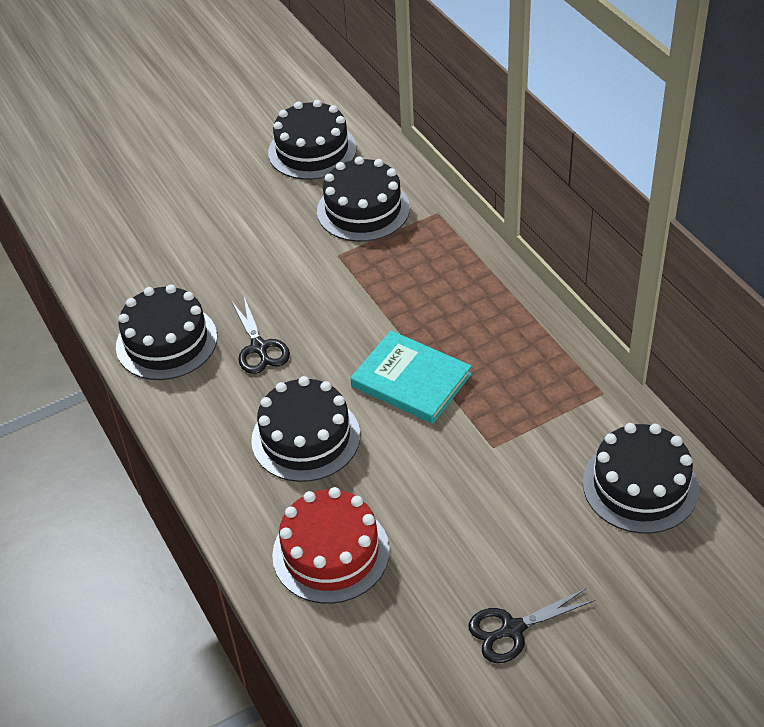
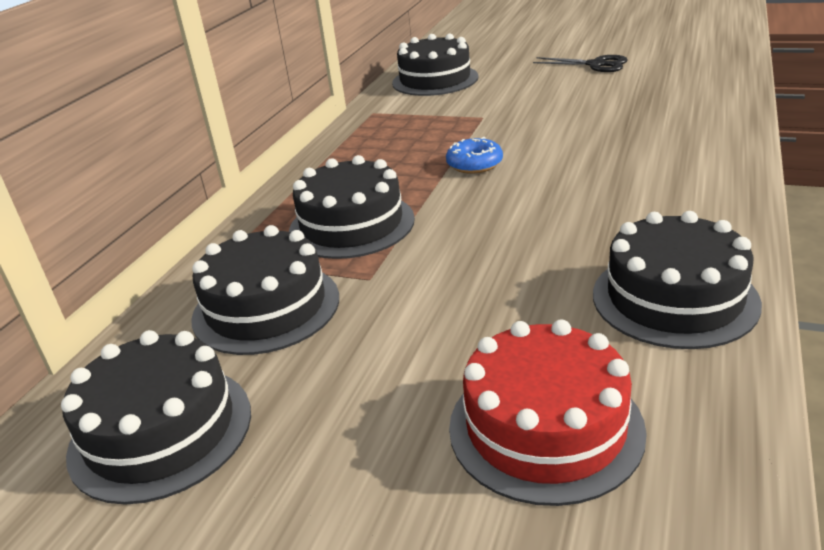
camera: 130 degrees left, 15 degrees down
(259, 348) = (570, 241): black scissors -> none
(306, 437) = (611, 168): black cake -> black cake (351, 224)
(331, 552) = (670, 115): red cake -> red cake (545, 427)
(411, 380) = (474, 164): turquoise book -> blue donut

